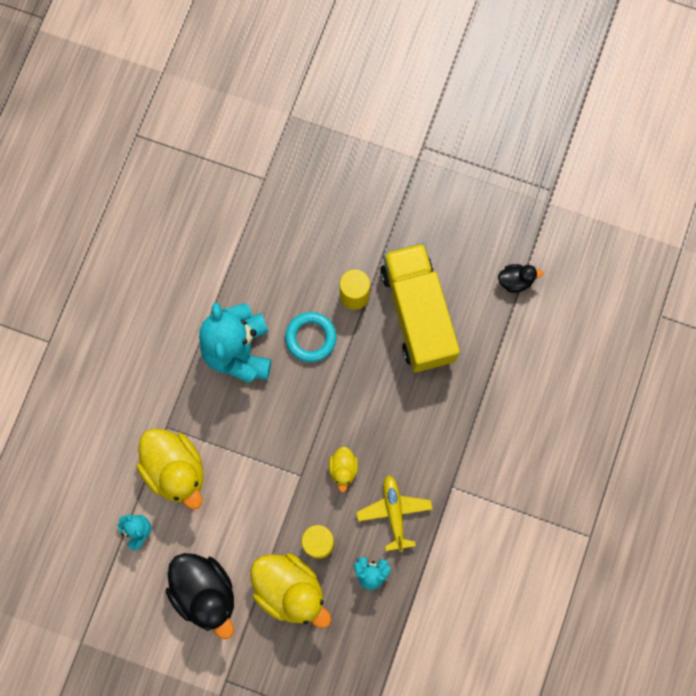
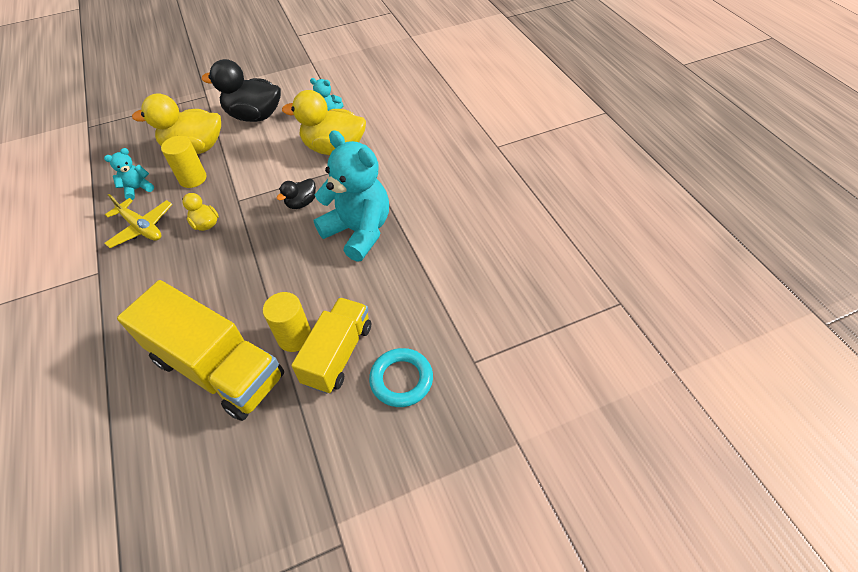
camera: 140 degrees right, 25 degrees down
(310, 338) = (307, 280): turquoise ring -> turquoise ring (401, 379)
(338, 257) = (338, 354): none -> yellow truck
(515, 281) = (122, 483): black duck -> black duck (301, 203)

